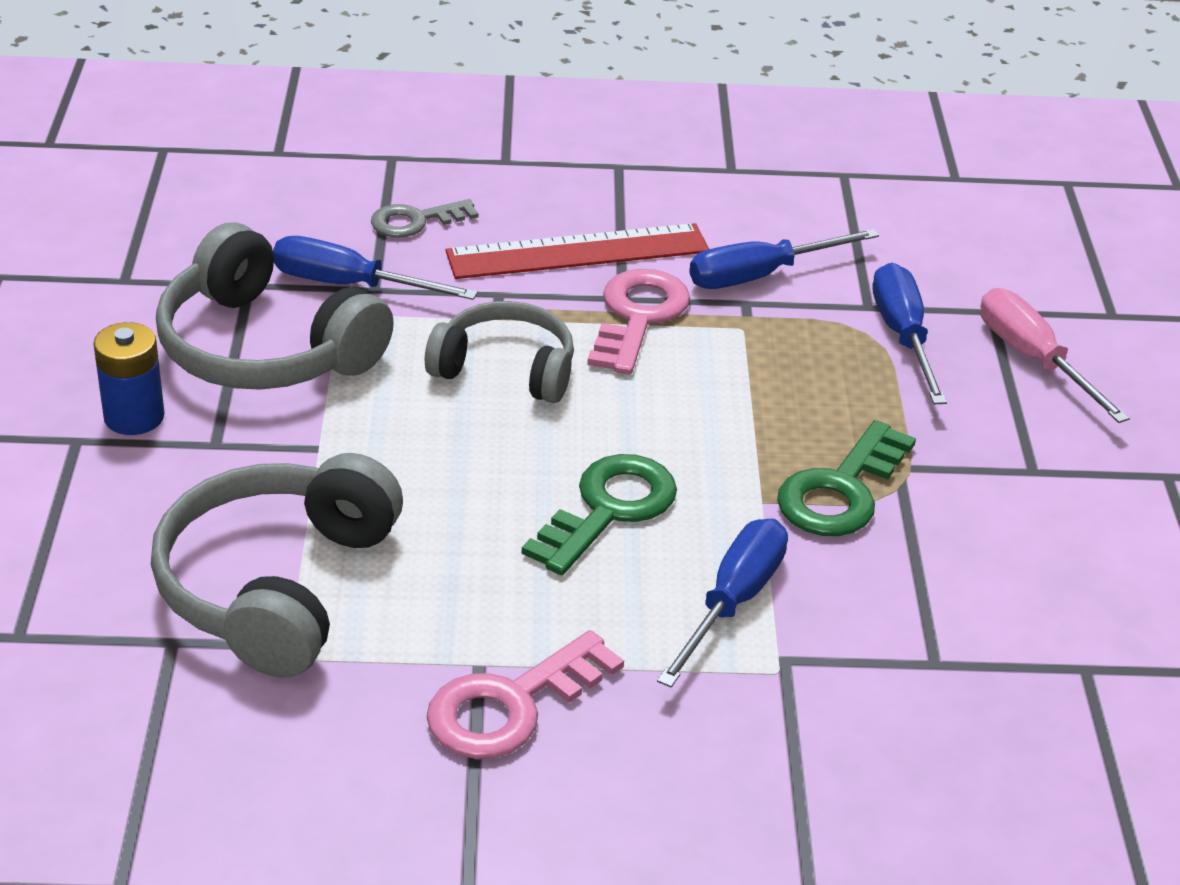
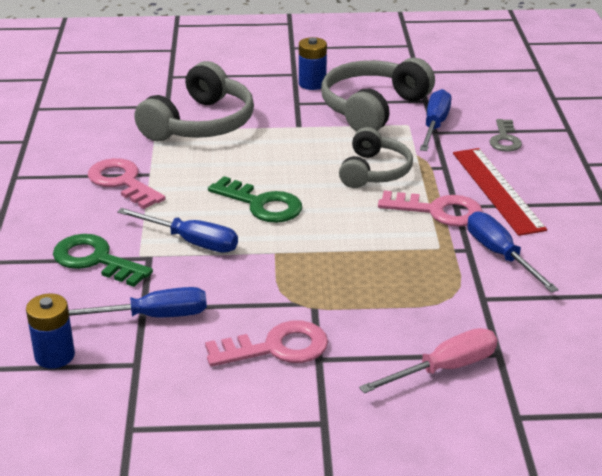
camera: 90 degrees right, 5 degrees down
(276, 585) = (200, 124): grey headphones -> grey headphones turned 105 degrees clockwise
(415, 221) = (505, 139): grey key -> grey key turned 150 degrees counterclockwise
(840, 491) = (287, 280): green key -> green key (95, 260)
(903, 336) = (452, 311): blue screwdriver -> blue screwdriver (152, 316)
(1017, 511) = (277, 348): none -> pink key
(1087, 773) = (54, 356): none -> blue battery

